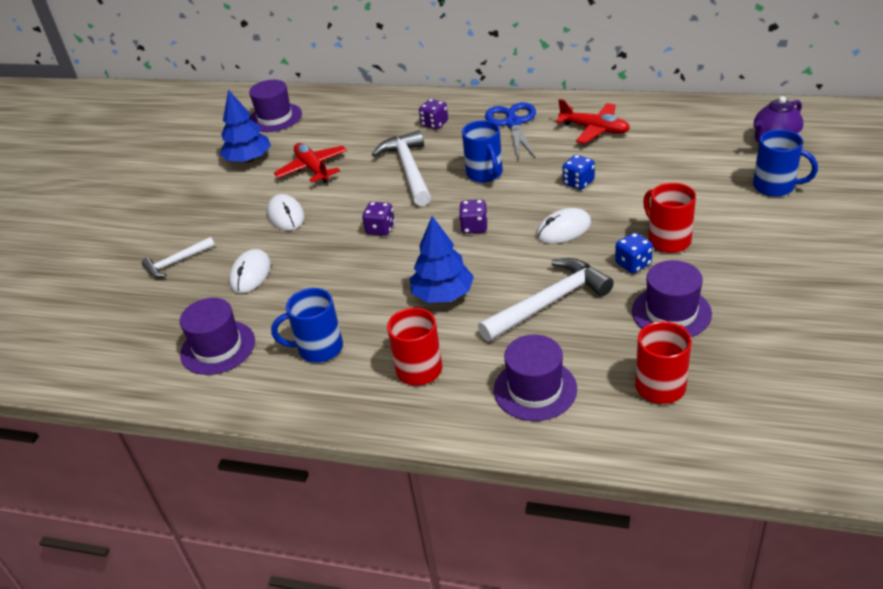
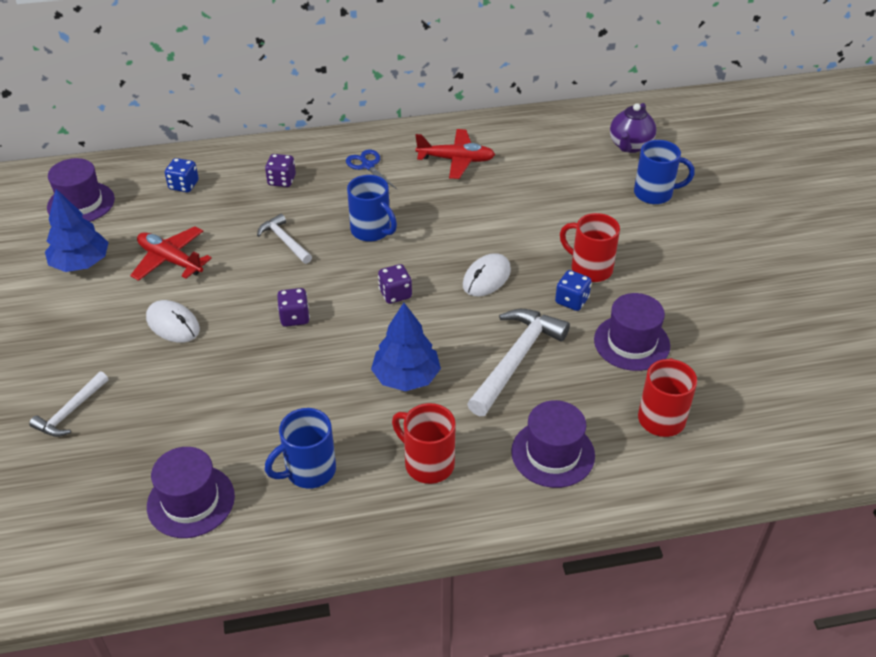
camera: 30 degrees left, 5 degrees up
(250, 274) = (174, 404): white mouse -> none
(408, 170) = (284, 241): white hammer -> white hammer, size x0.57
(513, 123) = (368, 165): blue scissors -> blue scissors, size x0.63
(578, 183) = (473, 223): blue dice -> blue dice (184, 185)

